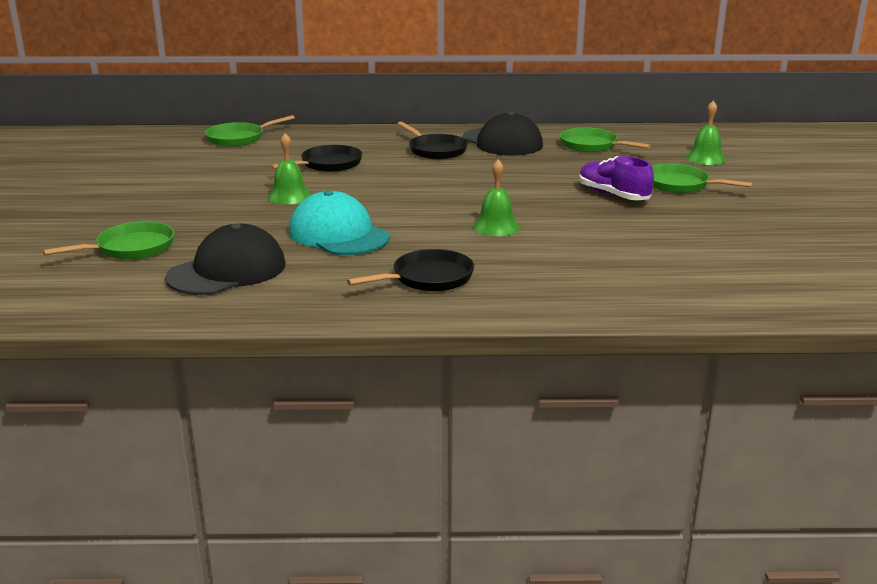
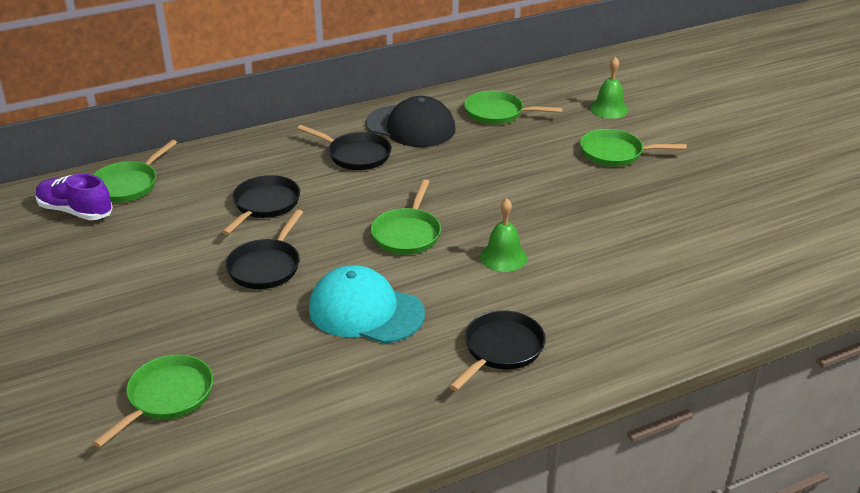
camera: 25 degrees left, 10 degrees up
(227, 271) = (301, 400): black cap -> none
(289, 196) = (266, 266): green bell -> black pan
(426, 199) = (407, 233): none -> green pan
(613, 195) = (570, 183): purple shoe -> purple shoe (75, 211)

